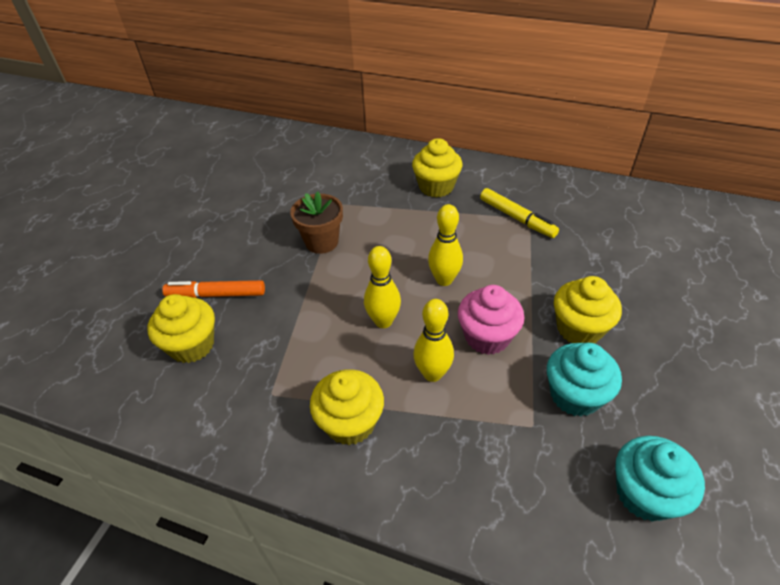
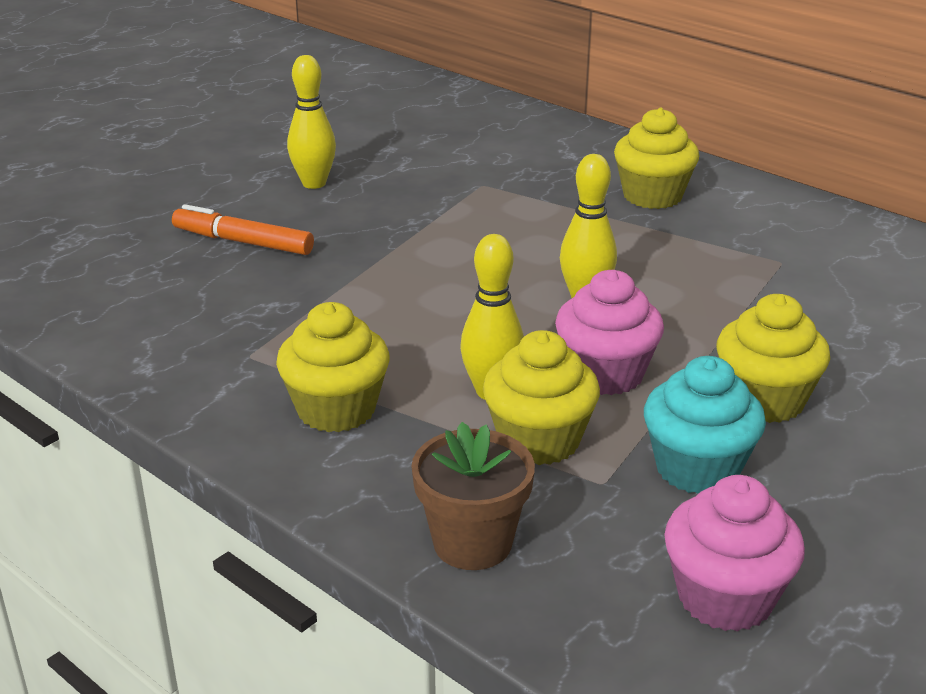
camera: 20 degrees right, 15 degrees down
(192, 345) = (177, 284): yellow cupcake -> yellow cupcake (539, 441)
(321, 242) = (429, 220): brown flower pot -> brown flower pot (472, 543)
(383, 321) = (459, 322): yellow bowling pin -> yellow bowling pin (314, 183)
(517, 218) = (759, 257): yellow marker -> none
(644, 494) = (725, 598): turquoise cupcake -> pink cupcake

